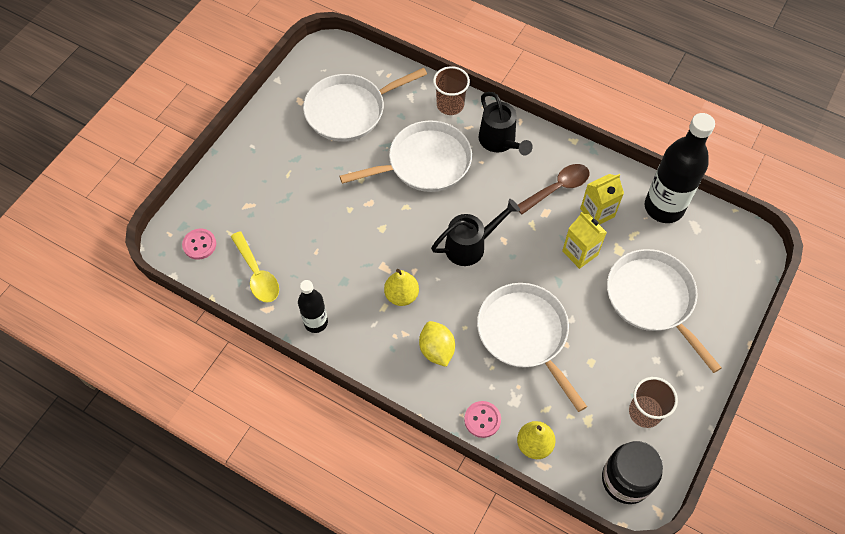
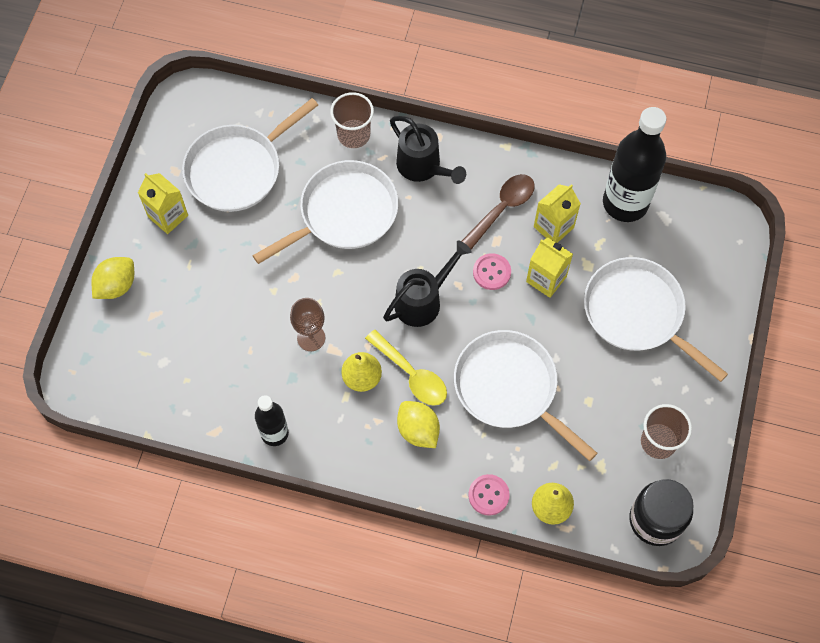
camera: 15 degrees left, 5 degrees up
(199, 244) = (112, 376): pink button -> pink button (491, 272)
(226, 176) = (116, 285): none -> yellow lemon
(257, 274) = (191, 394): yellow spoon -> yellow spoon (411, 375)
(283, 133) = (168, 216): none -> yellow carton
(369, 253) = (311, 338): none -> brown goblet

